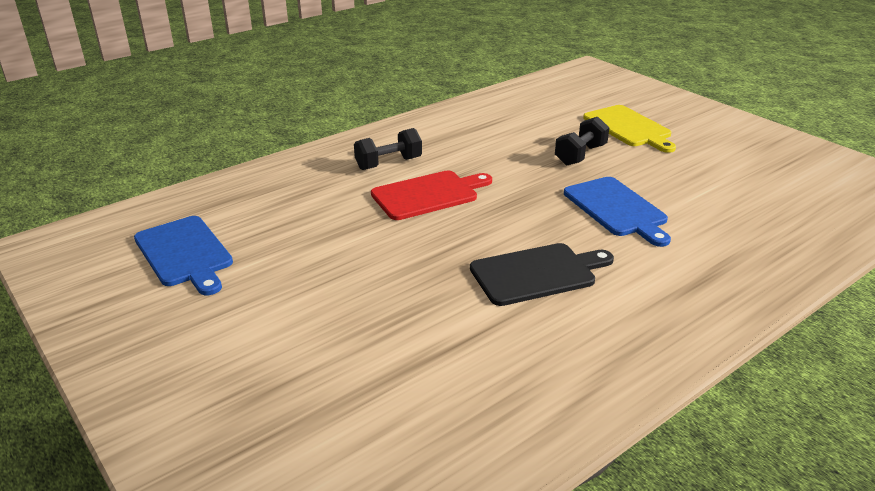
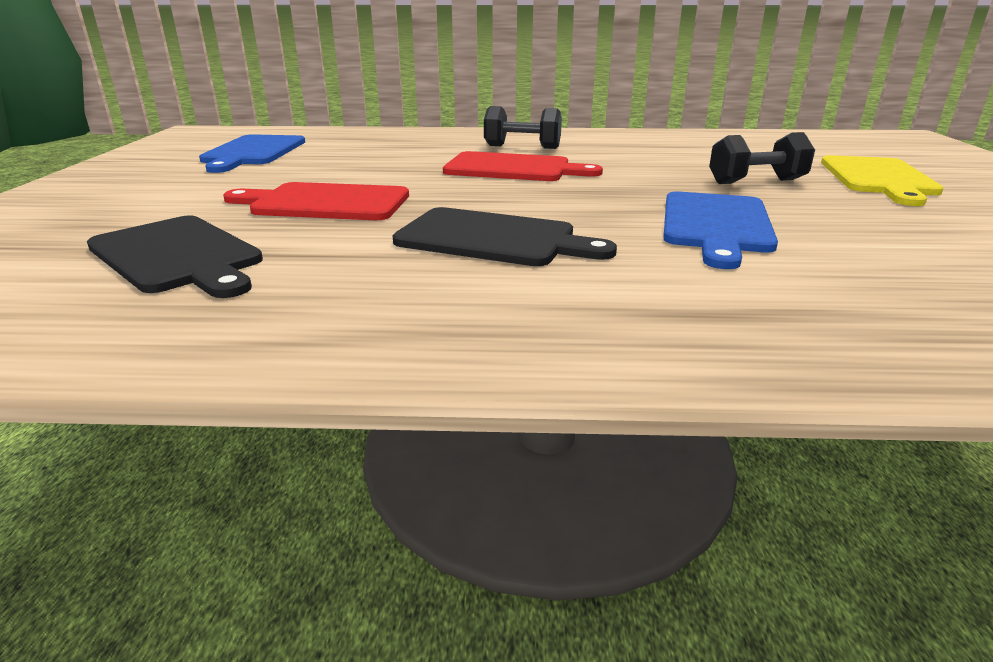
camera: 40 degrees right, 5 degrees down
(379, 288) = (325, 203): none -> red cutting board
(397, 382) = (178, 256): none -> black cutting board

